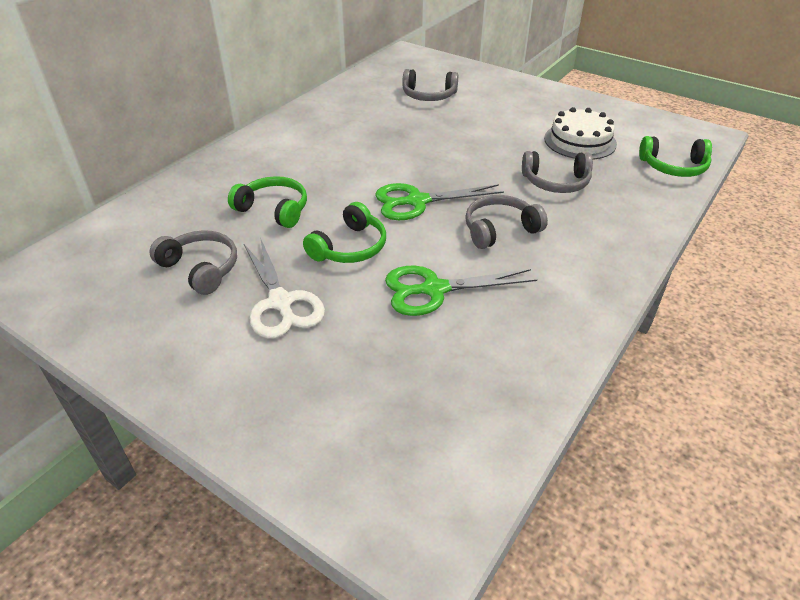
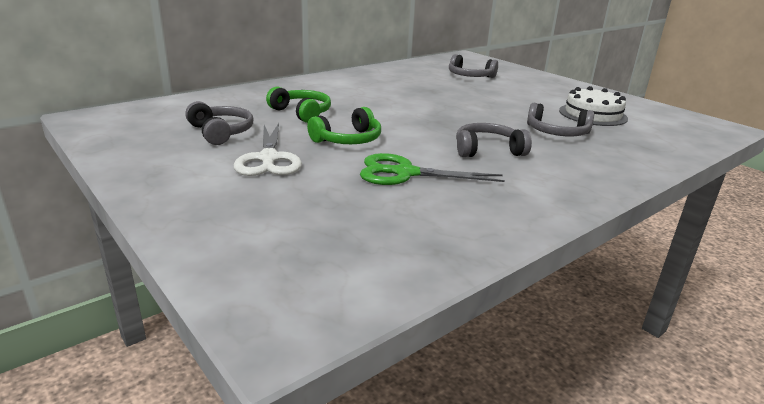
camera: 15 degrees right, 15 degrees down
(417, 201) = (423, 125): green scissors -> none
(673, 167) = (679, 140): green headphones -> none

